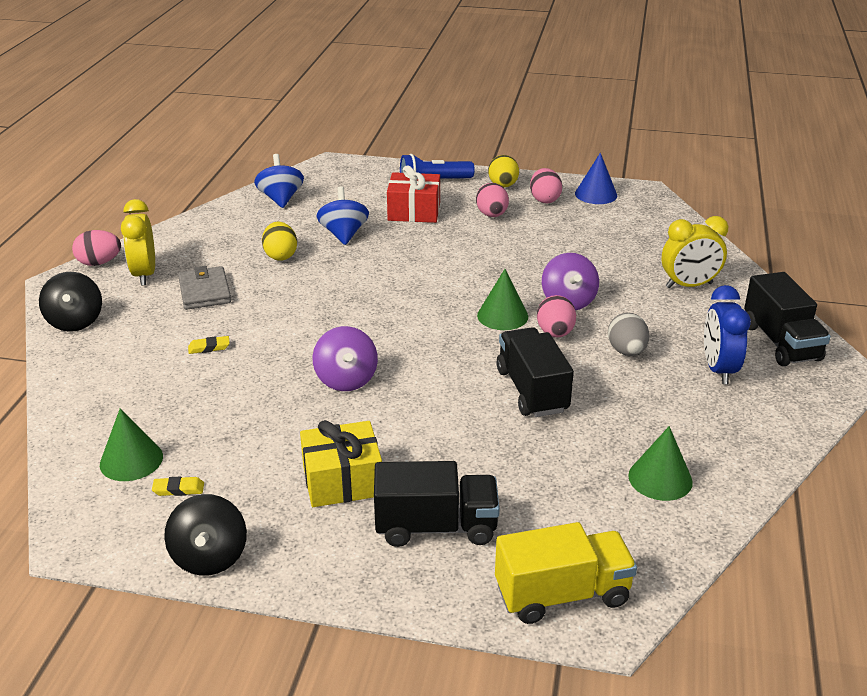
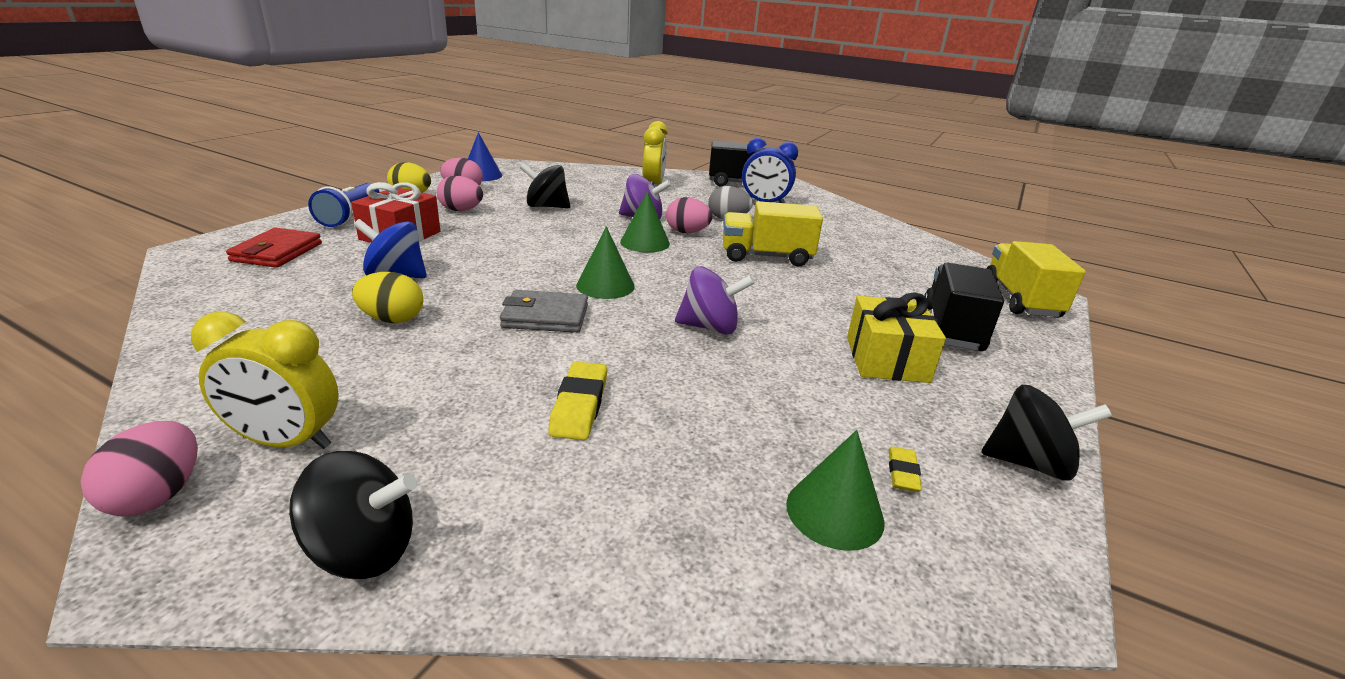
camera: 75 degrees left, 5 degrees down
(205, 291) = (419, 389): grey wallet -> grey wallet (545, 316)
(209, 347) = (579, 406): yellow eraser -> yellow eraser, size x1.70
(281, 199) = (230, 294): blue spinning top -> none
(348, 186) = (277, 252): none -> red wallet
(532, 390) = (766, 256): black truck -> yellow truck
(545, 247) = (546, 206): none -> black spinning top
(660, 478) = (886, 245): green cone -> green cone (605, 285)

